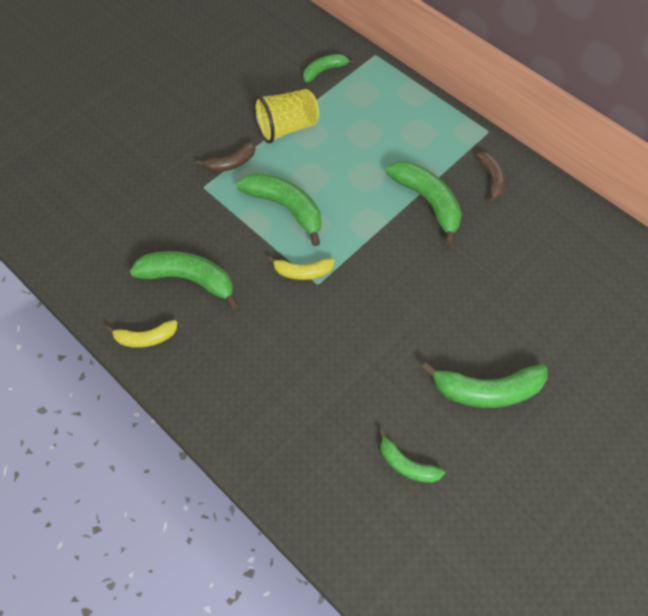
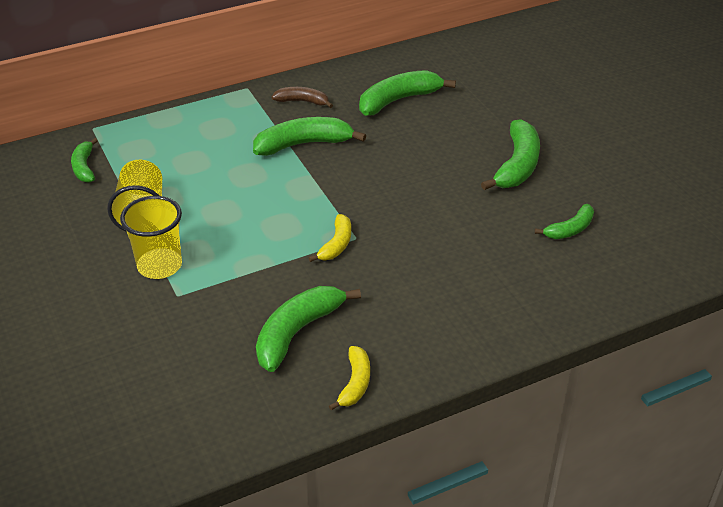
camera: 70 degrees left, 20 degrees down
(231, 163) = (159, 266): brown banana -> yellow cup
(286, 208) = (249, 238): green banana -> green banana (398, 100)

